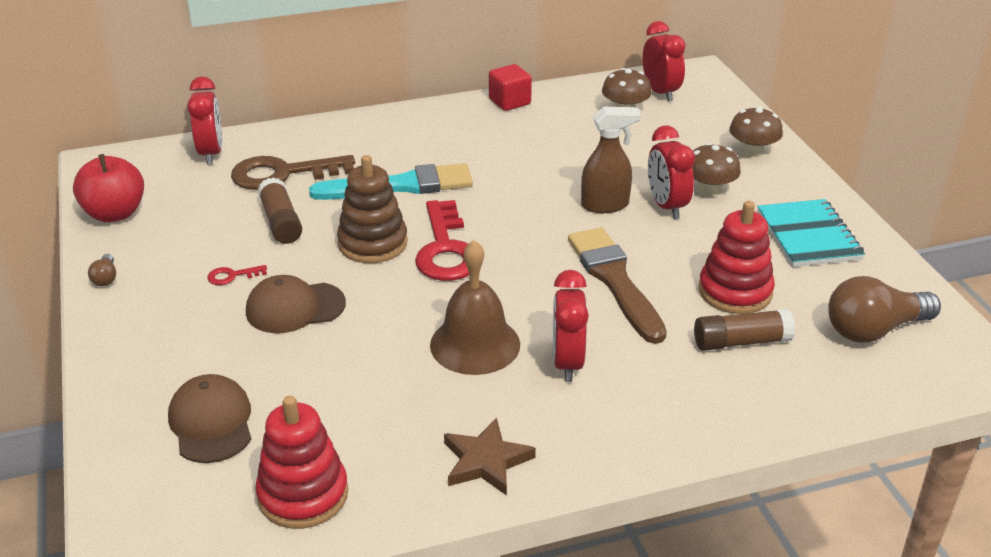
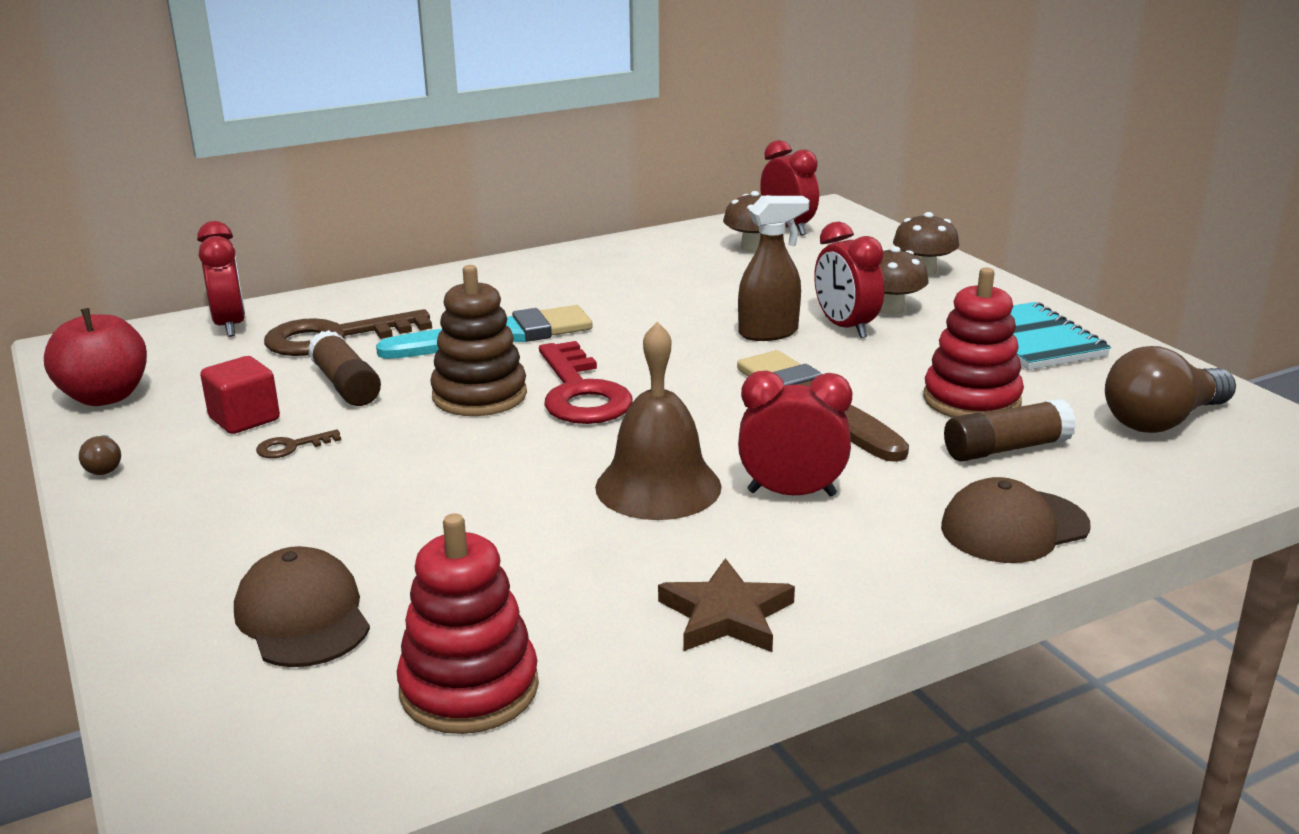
camera: 10 degrees left, 10 degrees down
(232, 276) = (291, 447): red key -> brown key
(295, 308) = (392, 472): brown cap -> brown cap (1014, 527)
(509, 102) = (608, 249): red cube -> red cube (244, 419)
(567, 363) = (791, 493): red clock -> red clock turned 105 degrees clockwise

